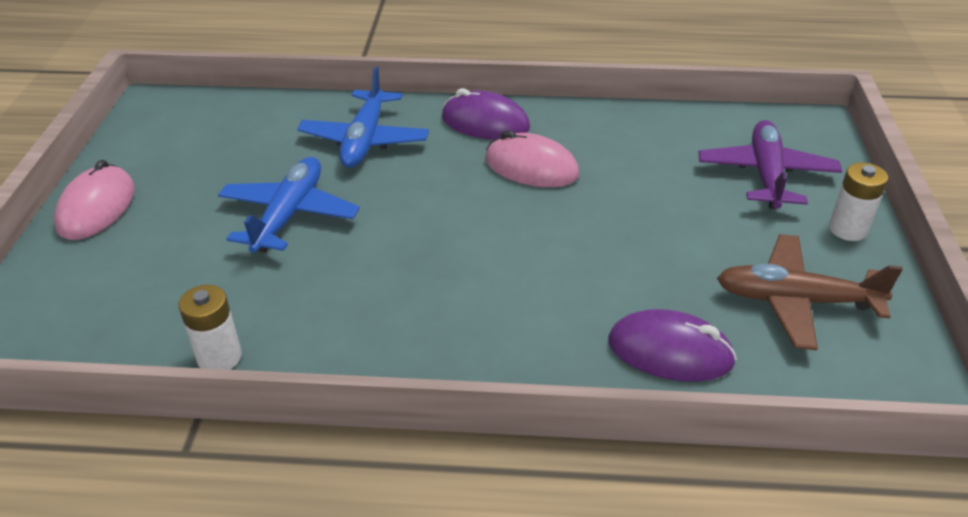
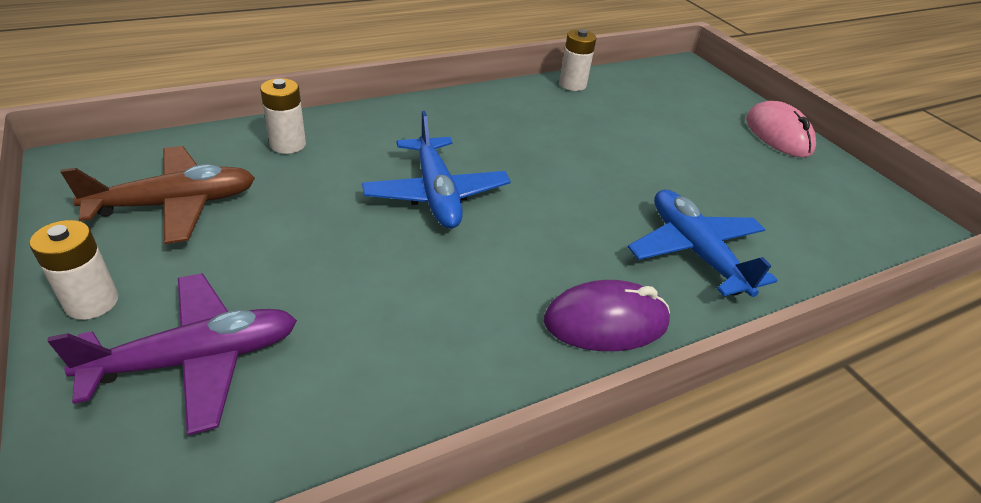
camera: 145 degrees right, 0 degrees up
(289, 215) = (652, 164): blue plane -> blue plane (436, 194)
(531, 167) = (500, 272): pink mouse -> none
(670, 352) = (288, 144): purple mouse -> white battery
(766, 175) = (196, 360): purple plane -> purple plane turned 90 degrees counterclockwise

